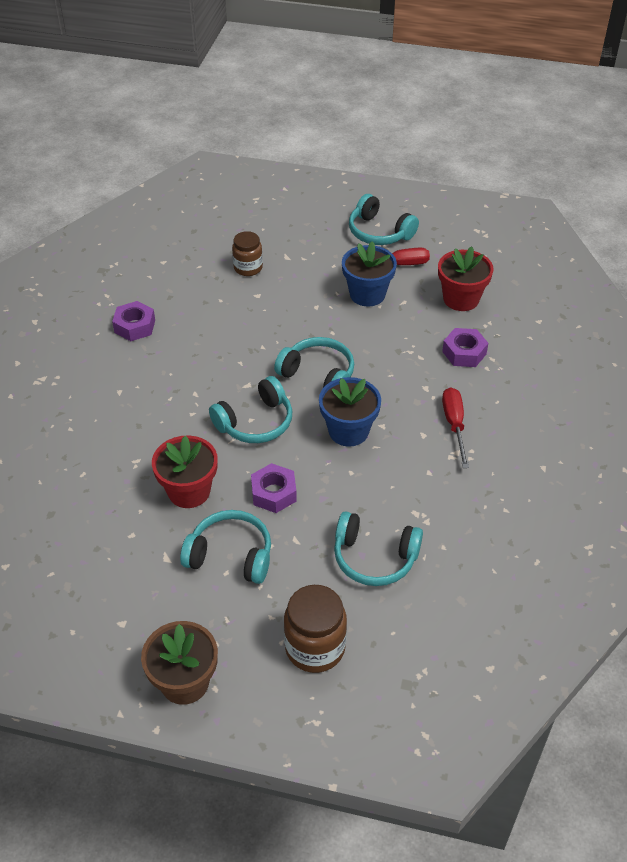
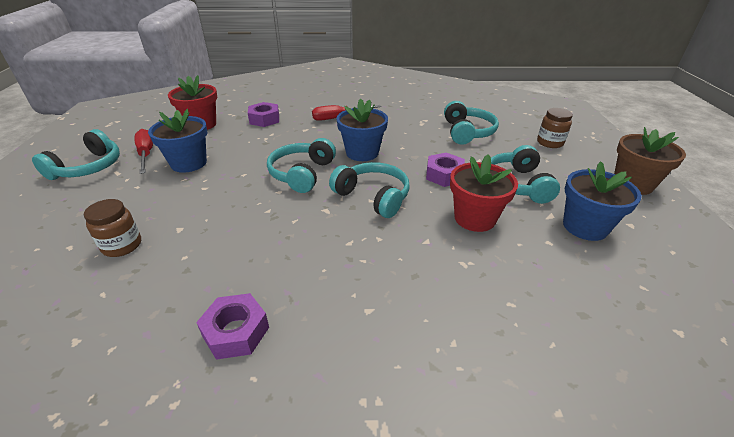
camera: 105 degrees left, 10 degrees down
(137, 578) = (585, 227): none -> blue flower pot
(315, 648) = (550, 143): brown jar -> brown jar, size x0.66

